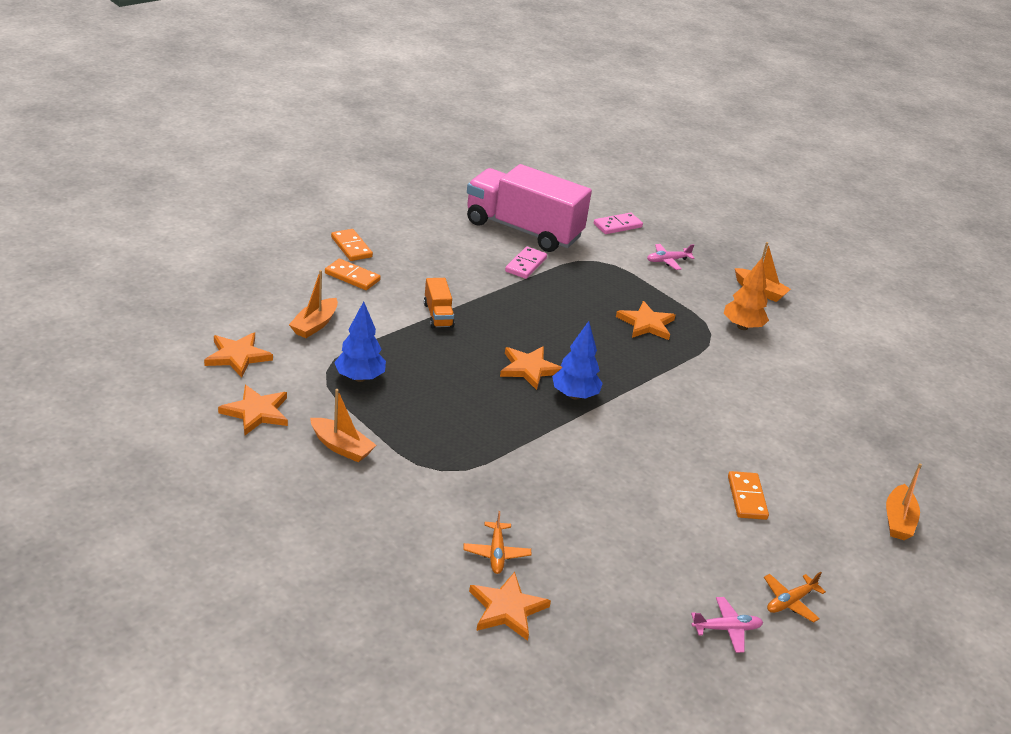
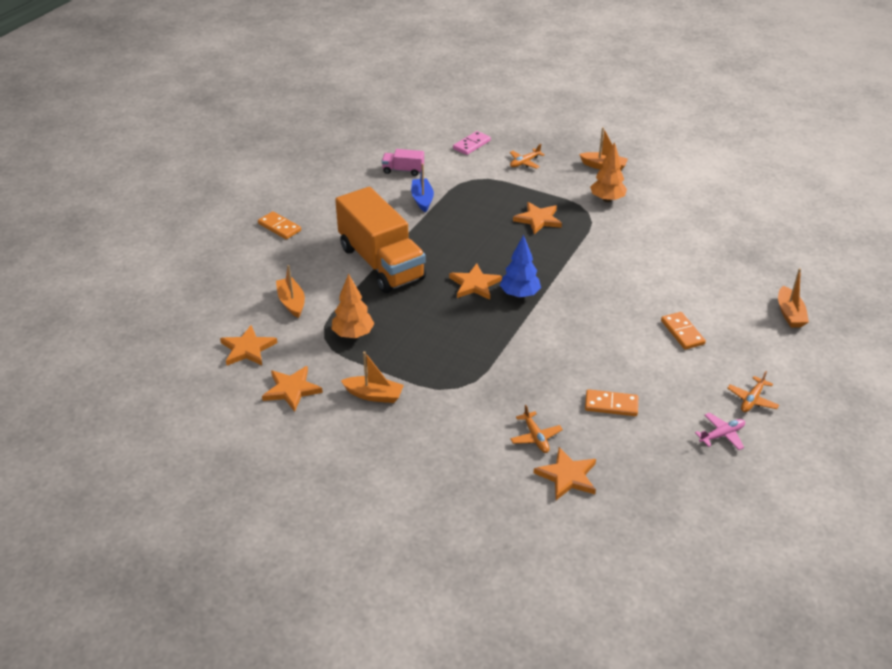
camera: 15 degrees left, 5 degrees up
(315, 325) = (291, 302): orange boat -> orange boat turned 150 degrees clockwise
(352, 277) = (296, 252): orange domino -> orange domino (611, 405)
(359, 378) = (353, 334): blue tree -> orange tree
(438, 315) = (381, 263): orange truck -> orange truck, size x2.39
(523, 230) = (403, 170): pink truck -> pink truck, size x0.42
(525, 265) = (422, 199): pink domino -> blue boat
(667, 261) = (524, 162): pink plane -> orange plane

